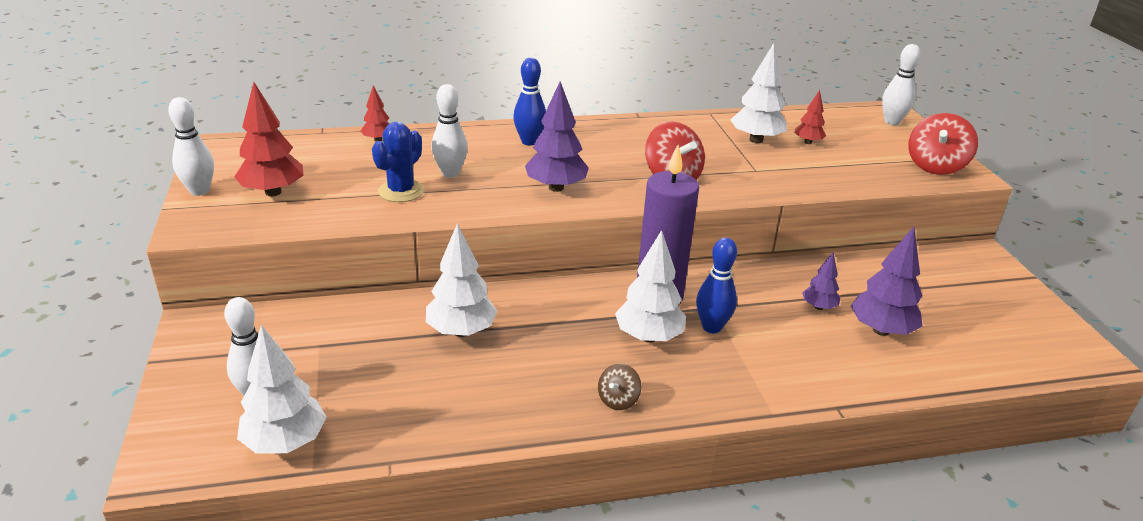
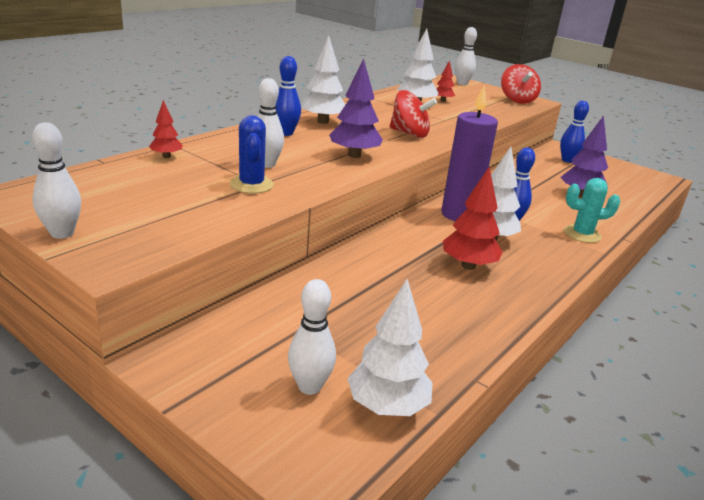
camera: 40 degrees left, 5 degrees down
(273, 192) = (141, 214): red tree -> red tree (468, 266)
(461, 331) = (382, 278): white tree -> white tree (323, 122)
(618, 400) = (531, 278): brown spinning top -> none
(783, 379) = (582, 234): none -> turquoise cactus
(818, 307) = (539, 193): purple tree -> none
(956, 277) = (567, 160): none -> blue bowling pin

